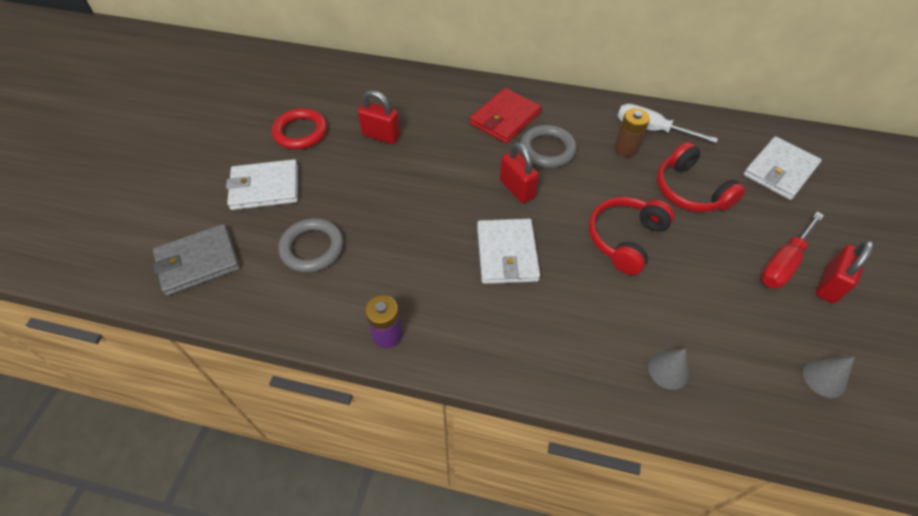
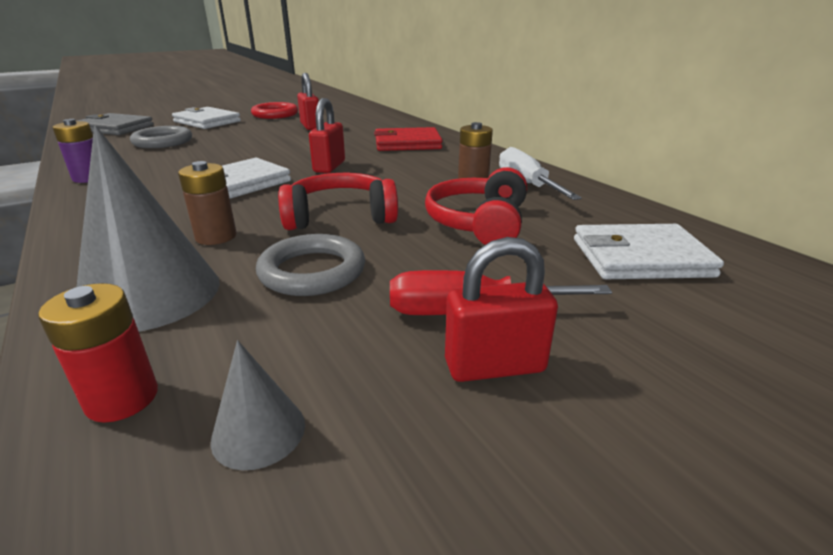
camera: 45 degrees right, 25 degrees down
(547, 149) = (401, 162): grey ring -> grey ring (312, 271)
(605, 310) = (216, 236): none -> brown battery
(668, 370) = (150, 294): grey cone -> grey cone, size x2.10
(770, 413) = (122, 398): none -> red battery

